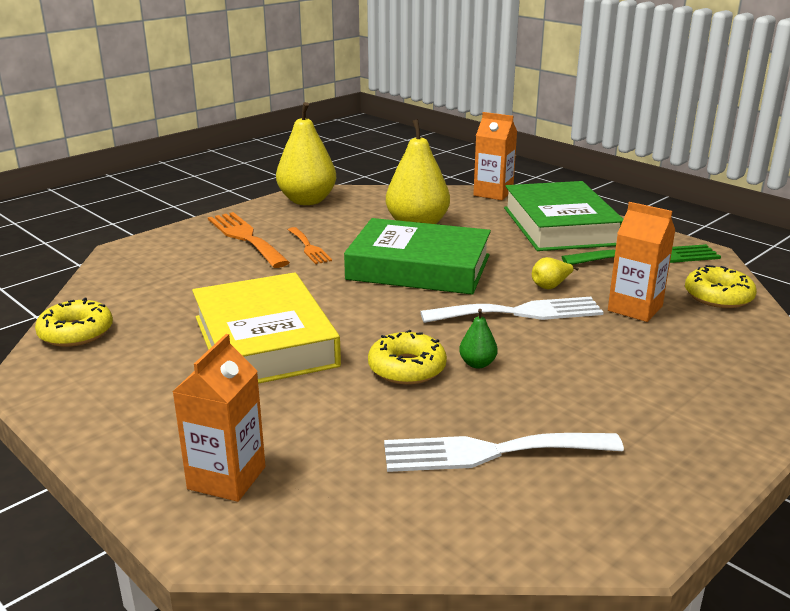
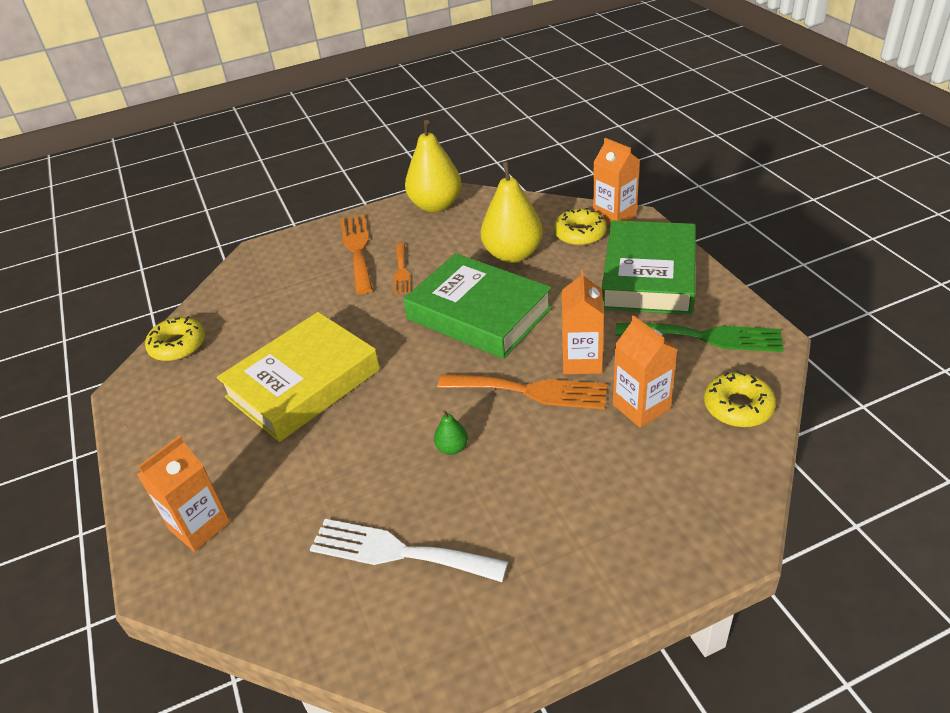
camera: 25 degrees right, 15 degrees up
(264, 341) = (303, 383): yellow book -> yellow book turned 45 degrees clockwise
(407, 368) = (392, 440): yellow donut -> yellow donut (580, 234)
(520, 312) = (530, 391): white fork -> orange fork
(551, 286) = (582, 361): yellow pear -> orange carton

